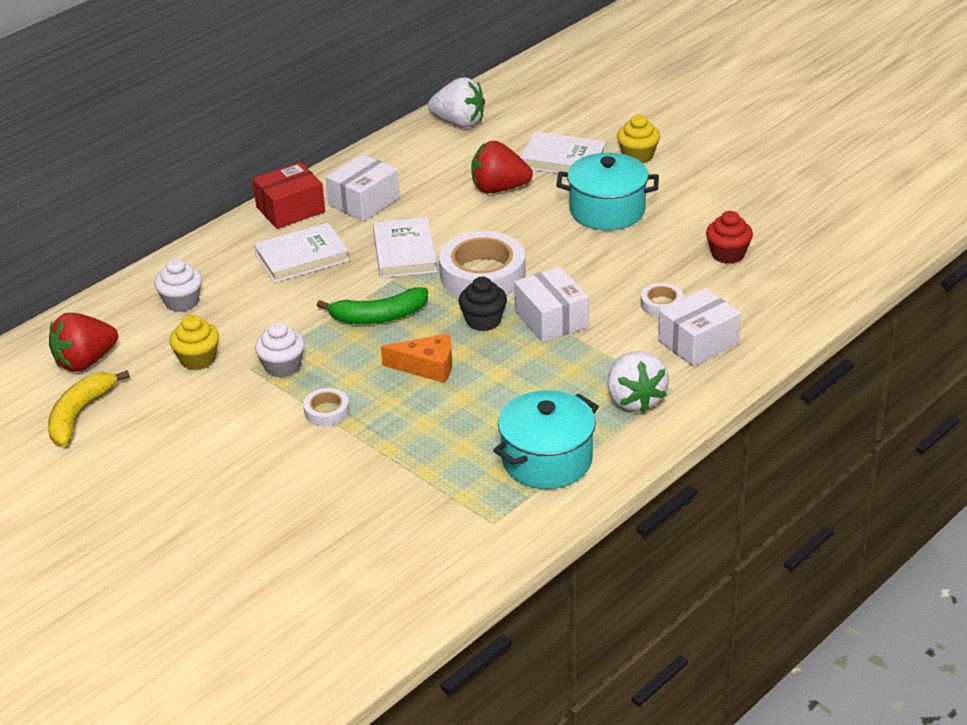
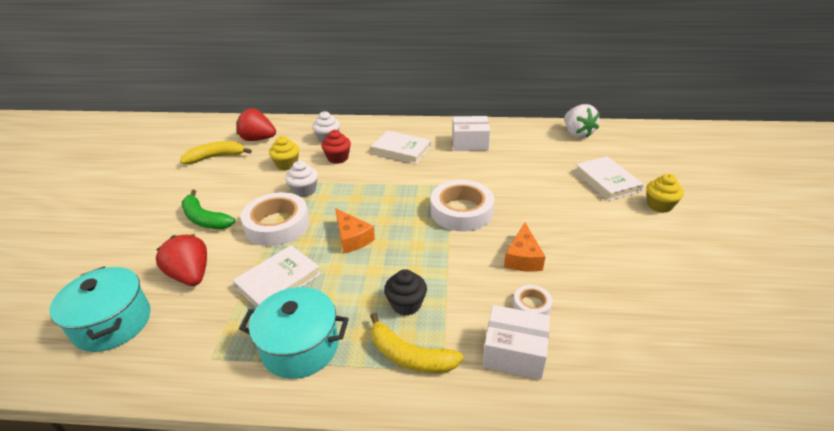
camera: 50 degrees right, 0 degrees up
(290, 209) = (434, 128): red box -> none
(327, 411) = (277, 225): white tape -> white tape, size x2.09
(379, 316) = (380, 197): green banana -> green banana (205, 219)
(404, 252) = (445, 176): white book -> white book (278, 281)
(483, 321) = (418, 235): black cupcake -> black cupcake (406, 304)
(499, 189) = (545, 175): red strawberry -> red strawberry (191, 275)
(551, 319) = (452, 262): white box -> none
(600, 275) = (523, 258): none -> orange cheese
(607, 211) = (589, 224): turquoise pot -> turquoise pot (112, 323)
(634, 400) = (409, 356): white strawberry -> yellow banana
(728, 254) = (632, 307): red cupcake -> red cupcake (338, 158)

